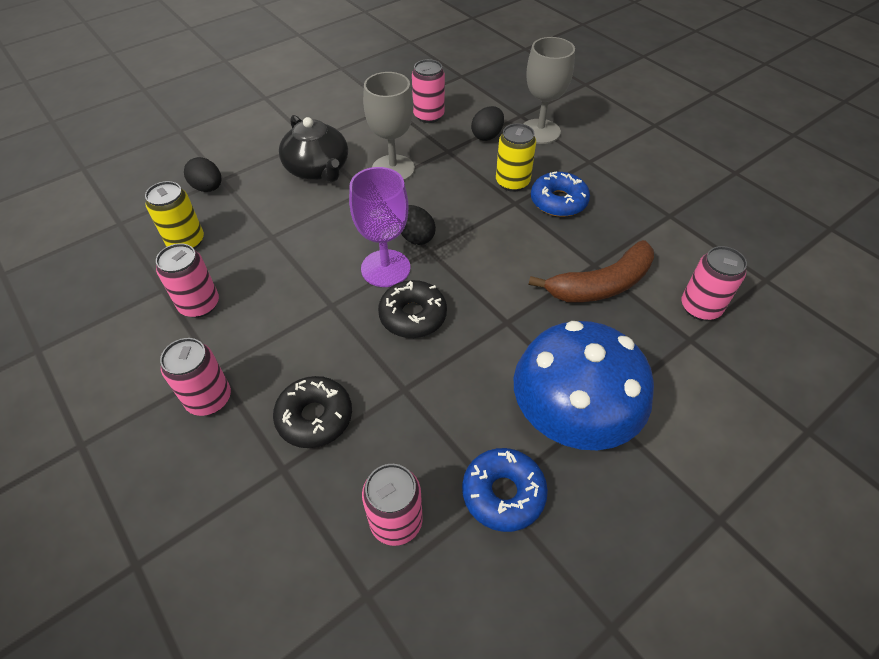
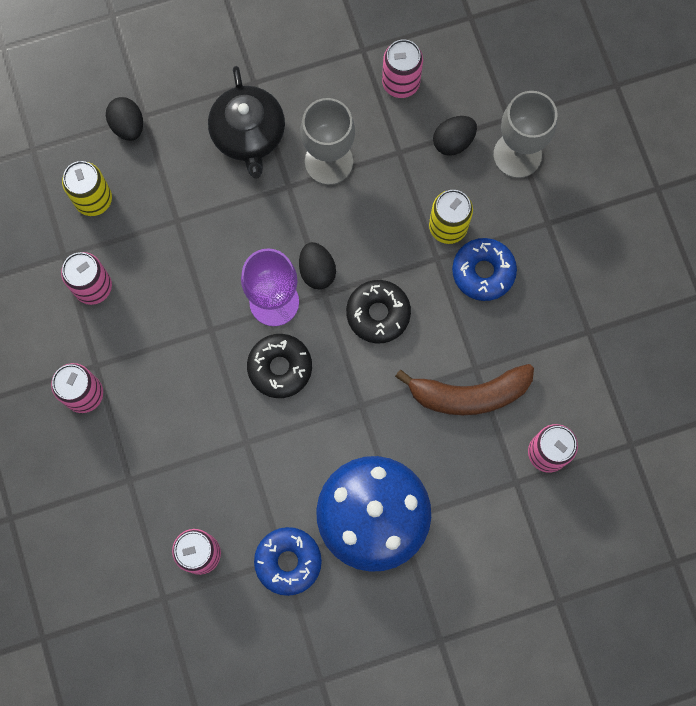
camera: 20 degrees right, 25 degrees up
(314, 417) = (165, 442): black donut -> black donut (378, 314)

